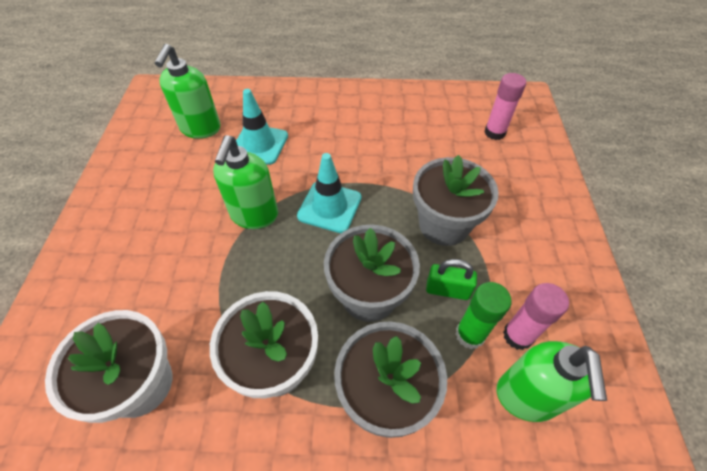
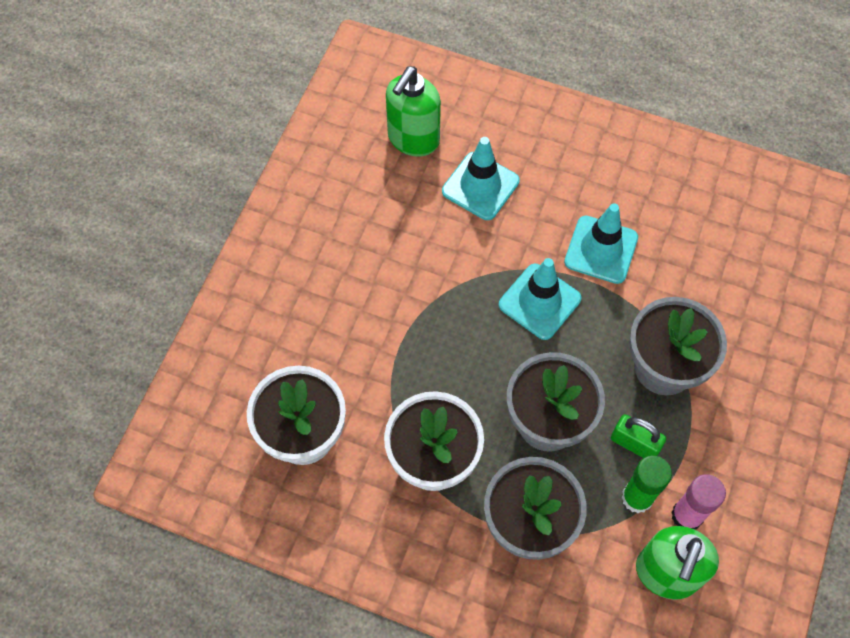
camera: 20 degrees right, 10 degrees up
(254, 215) = (451, 285): green soap dispenser -> none
(363, 161) = (601, 250): none -> turquoise traffic cone
(494, 132) = (789, 259): pink glue stick -> none

